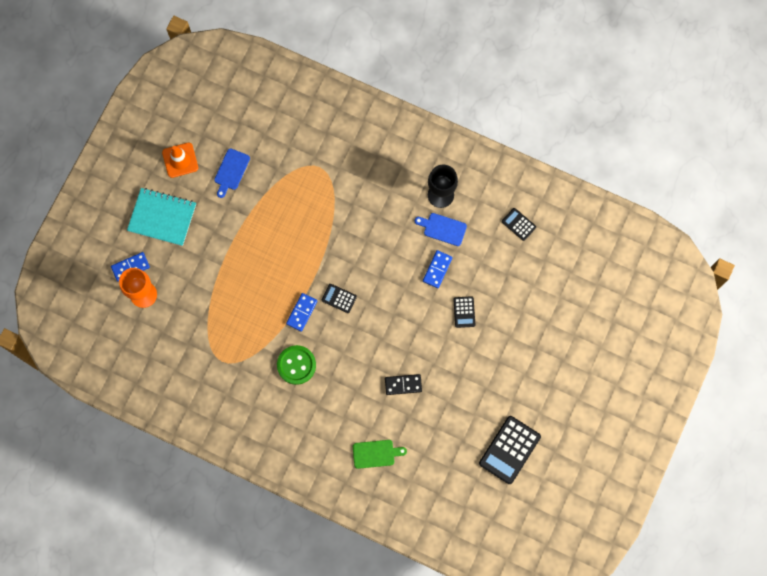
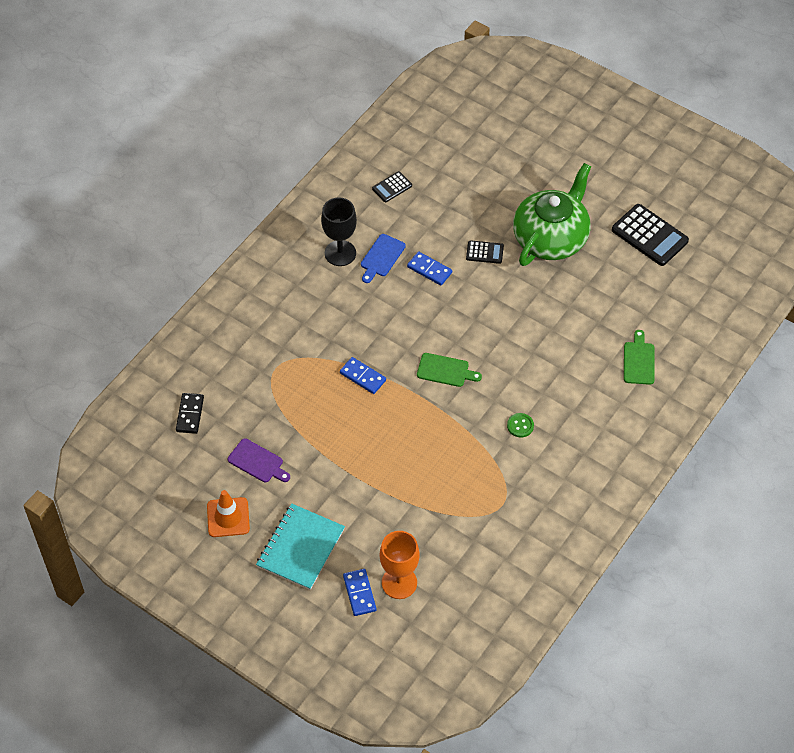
camera: 80 degrees left, 20 degrees down
(231, 171) = (257, 462): blue cutting board -> purple cutting board
(296, 365) = (520, 426): green button -> green button, size x0.55
(301, 312) = (455, 411): blue domino -> blue domino (362, 377)
(339, 298) = (445, 370): black calculator -> green cutting board
(403, 384) = (560, 322): black domino -> black domino (190, 414)
(490, 365) = (551, 238): none -> green teapot

